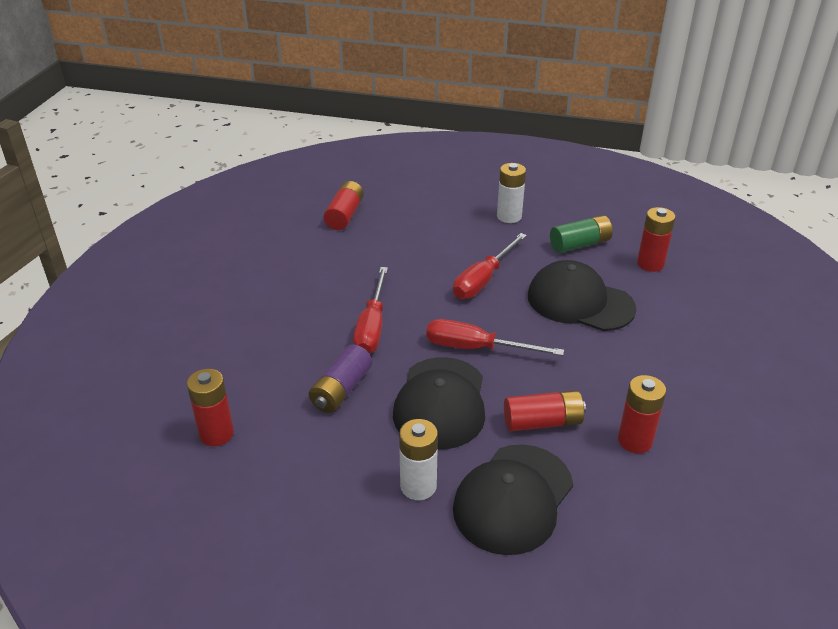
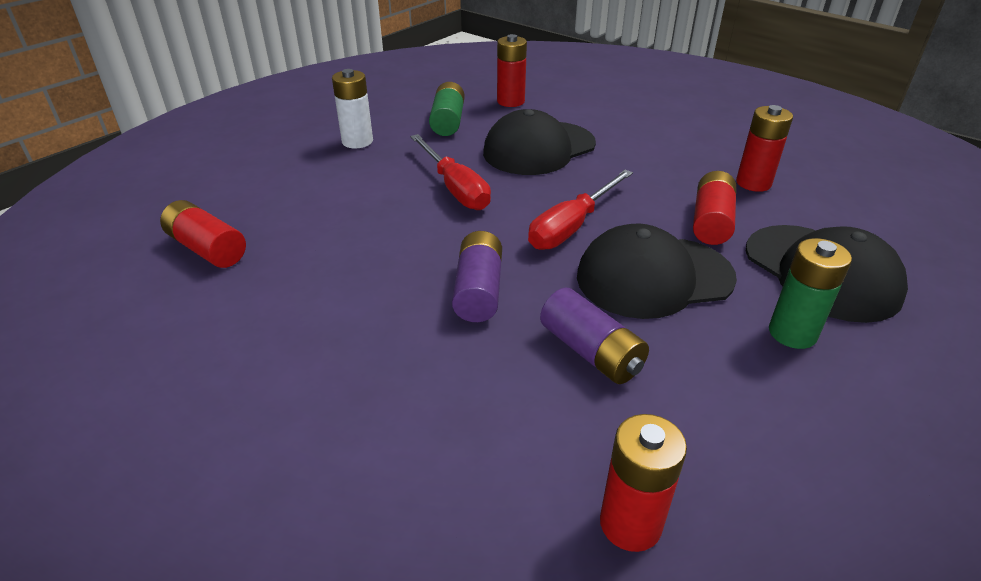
camera: 65 degrees left, 0 degrees up
(372, 327) = (478, 291): red screwdriver -> purple battery
(418, 486) = (792, 333): white battery -> green battery
(440, 403) = (654, 277): black cap -> black cap turned 135 degrees clockwise

